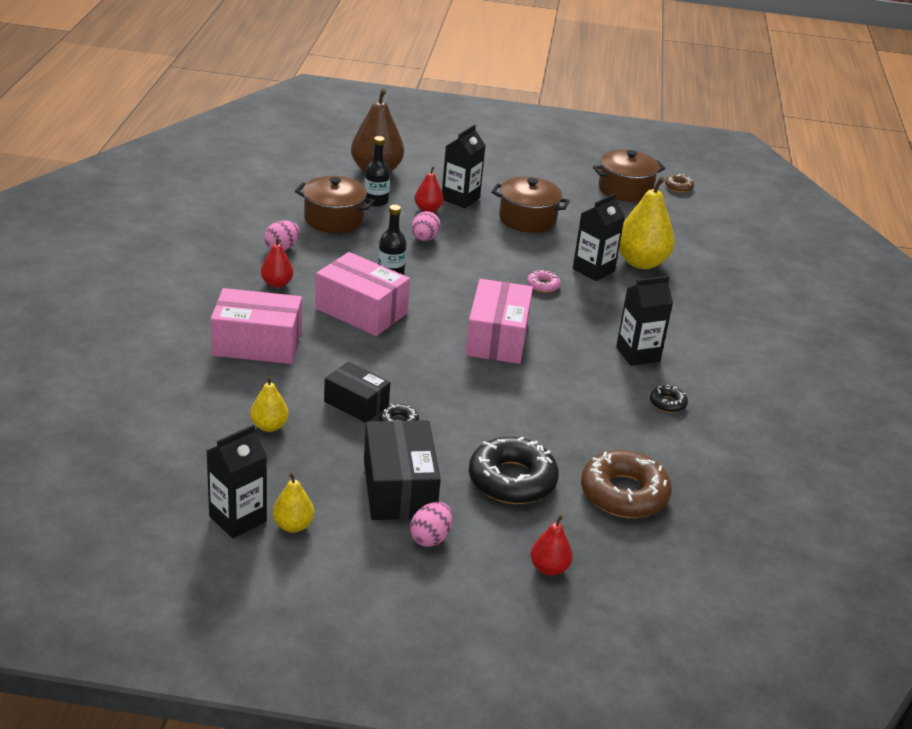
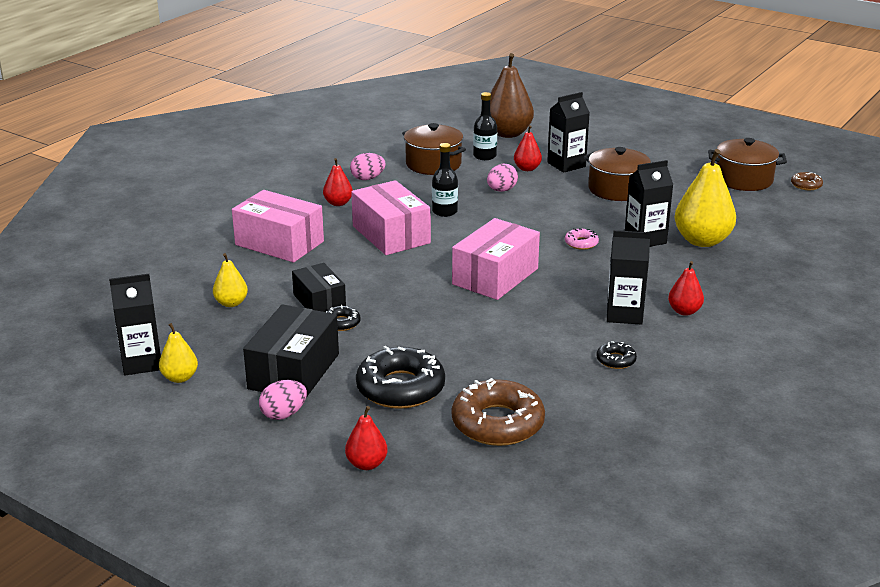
camera: 30 degrees right, 5 degrees down
(682, 340) = (684, 311): none -> red pear

